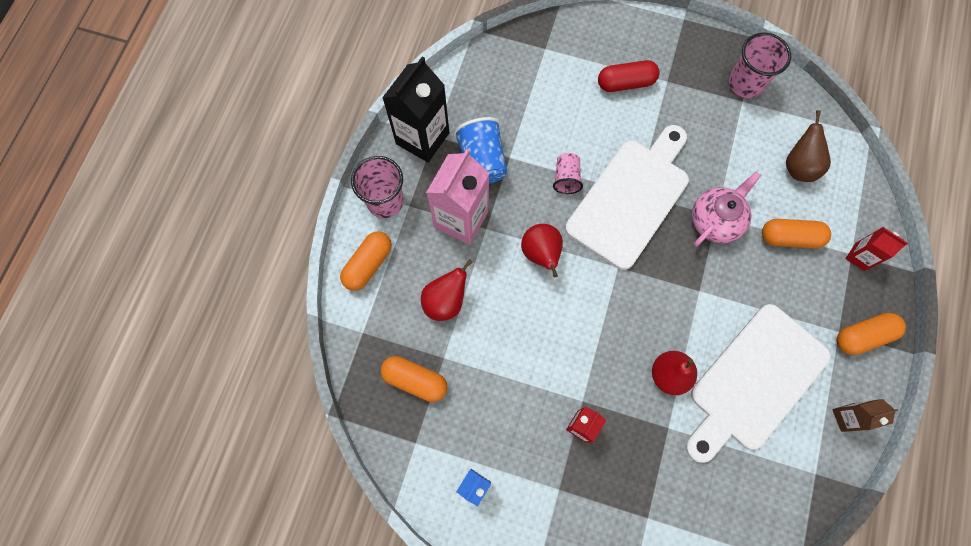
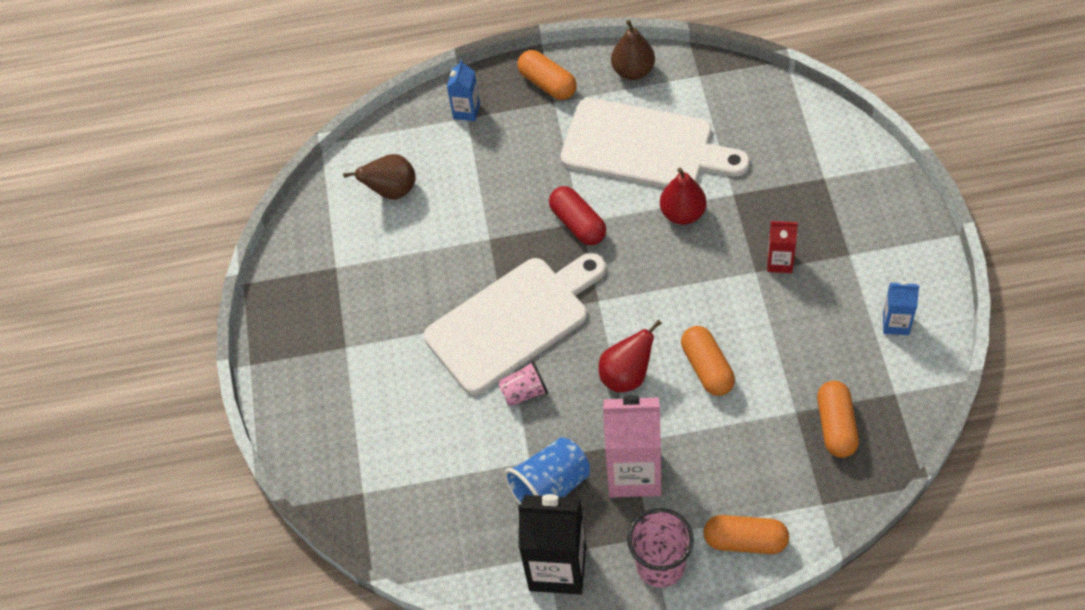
camera: 110 degrees left, 15 degrees down
(446, 301) = (736, 440): red pear -> none
(626, 83) = (369, 387): red capsule -> red capsule (578, 224)
(631, 198) = (513, 321): white cutting board -> white cutting board turned 135 degrees clockwise
(715, 220) = (495, 237): pink teapot -> none
(745, 83) = (311, 272): pink cup -> none
(789, 237) = (478, 171): orange capsule -> orange capsule (707, 368)
(847, 417) = (633, 71): brown carton -> brown pear
(859, 257) = (466, 111): red carton -> blue carton

